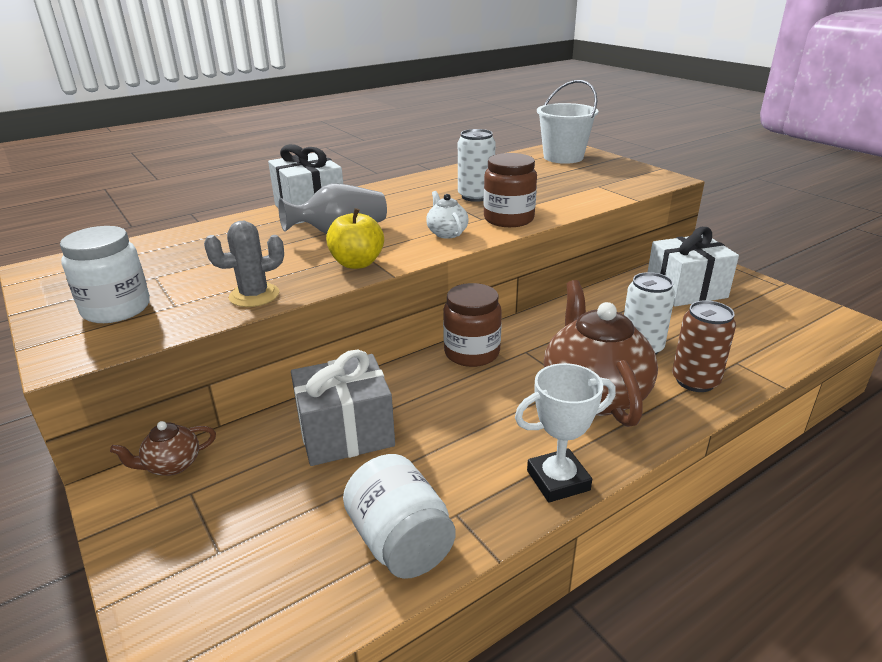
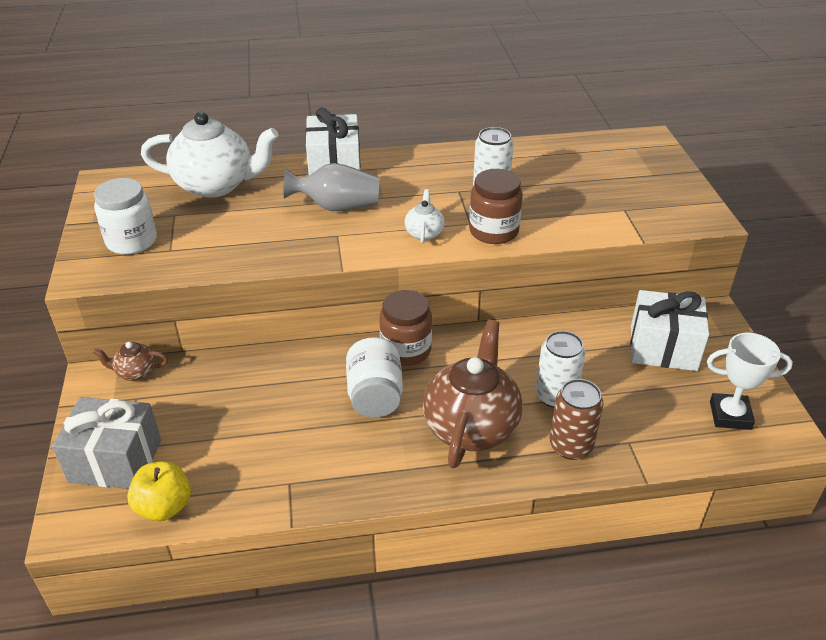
camera: 25 degrees right, 10 degrees up
(189, 244) = (216, 185): none -> white teapot
(254, 295) = (228, 258): grey cactus -> none
(346, 433) = (260, 389): grey gift -> grey gift (115, 461)
(357, 263) = (325, 247): yellow apple -> yellow apple (164, 506)
(400, 542) = (239, 488): white jar -> white jar (375, 396)
(558, 480) = (379, 487): white trophy -> white trophy (730, 415)
(563, 157) = (631, 156): white bucket -> none

